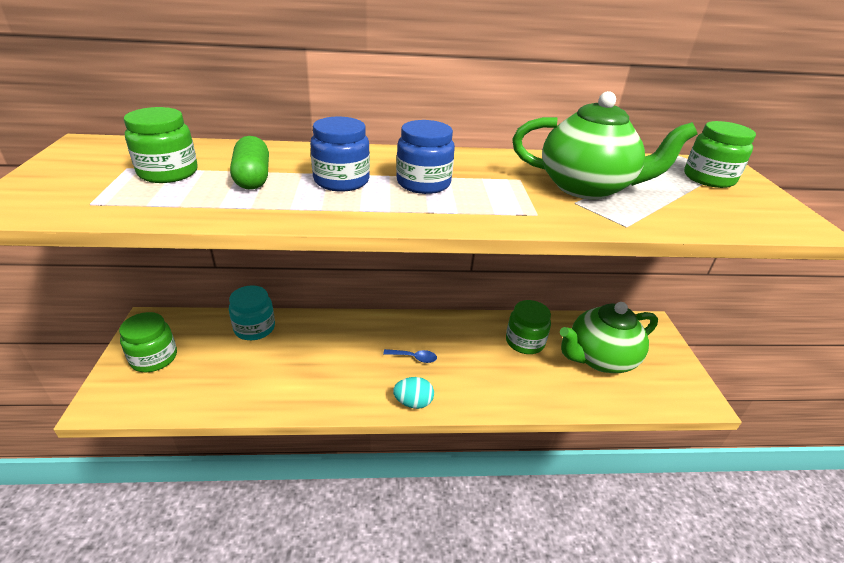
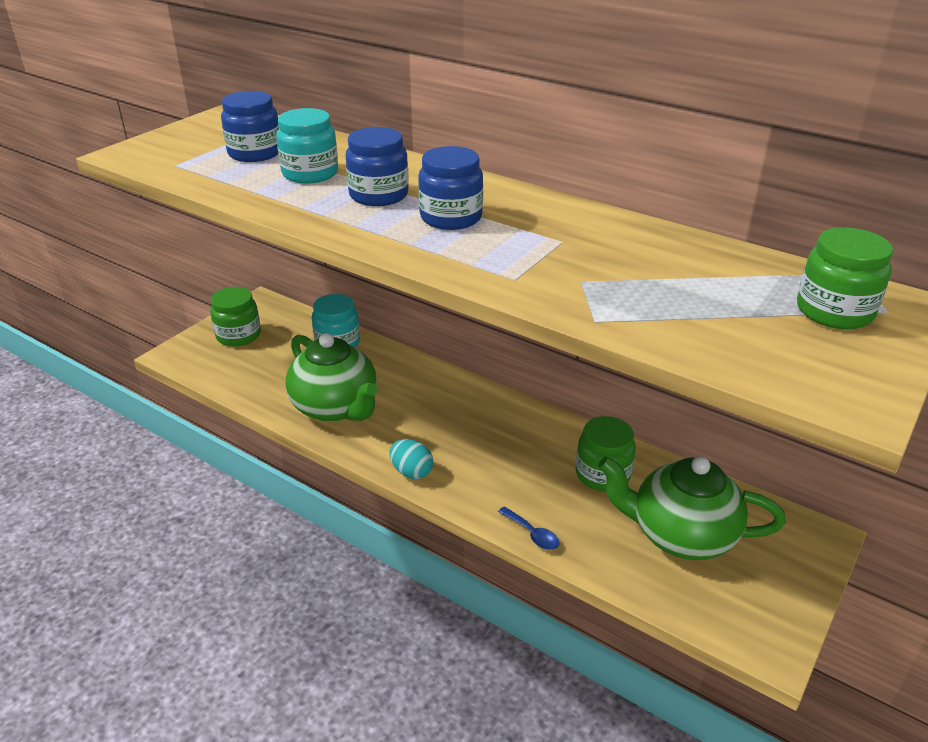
camera: 40 degrees right, 0 degrees up
(168, 173) = (255, 153): green jar -> blue jar
(252, 178) = (310, 173): green capsule -> turquoise jar
(414, 358) = (457, 433): blue spoon -> blue spoon (532, 534)
(586, 188) = (627, 271): green teapot -> green teapot (336, 408)

